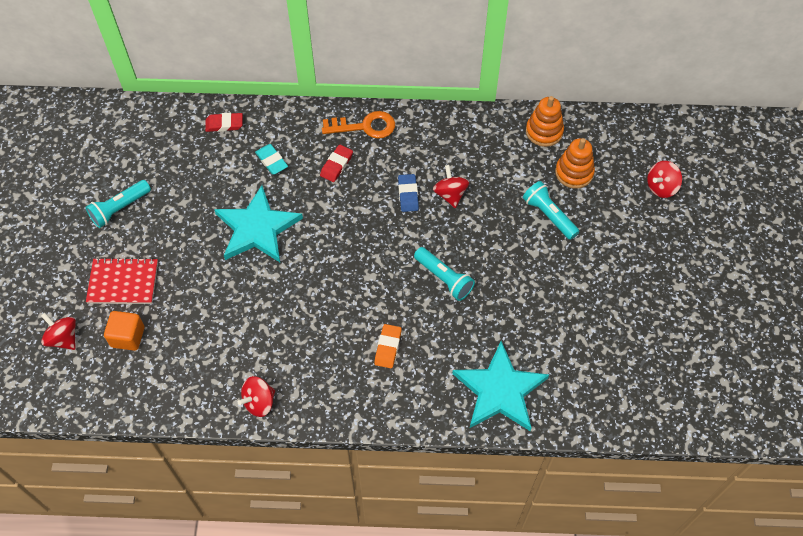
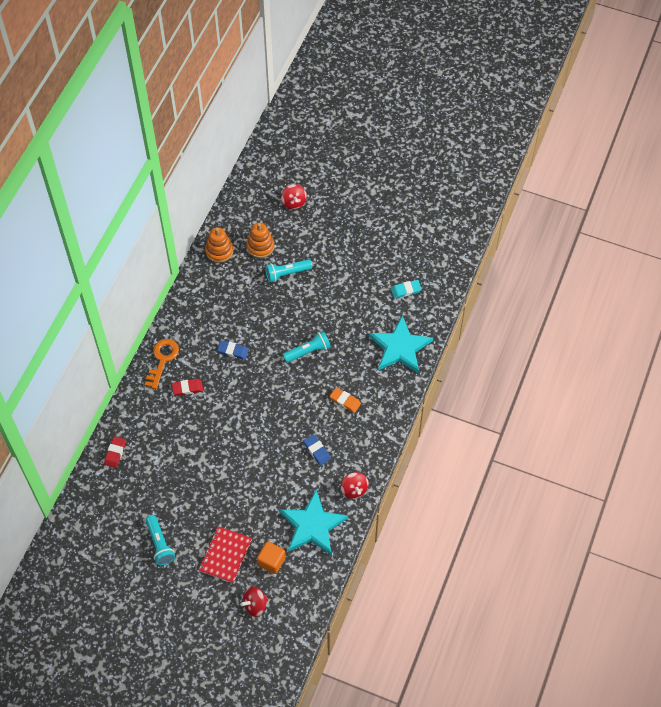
camera: 70 degrees left, 0 degrees up
(257, 228) = (218, 455): turquoise star -> turquoise star (312, 525)
(271, 161) = (164, 429): turquoise eraser -> turquoise eraser (406, 290)
(301, 337) = (317, 451): none -> blue eraser
(336, 165) = (187, 388): red eraser -> red eraser turned 60 degrees counterclockwise
(450, 194) = (244, 325): red spinning top -> none

